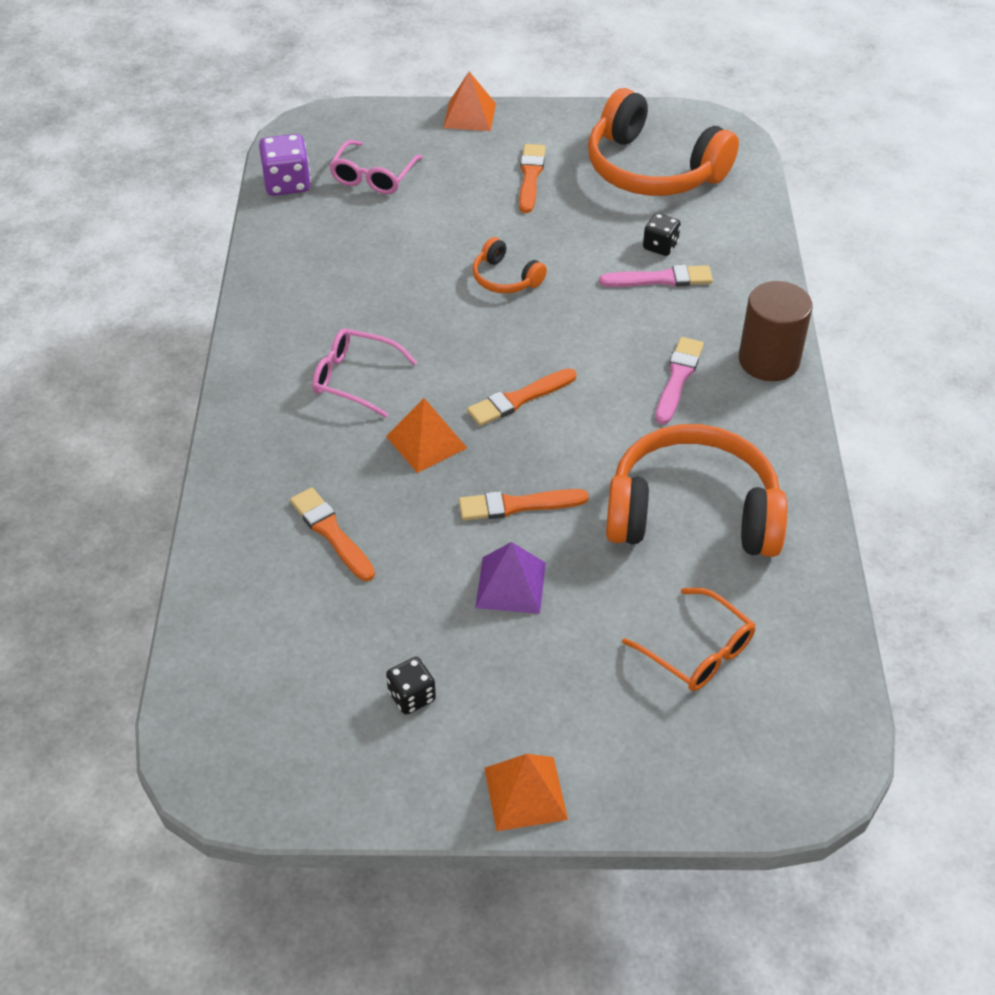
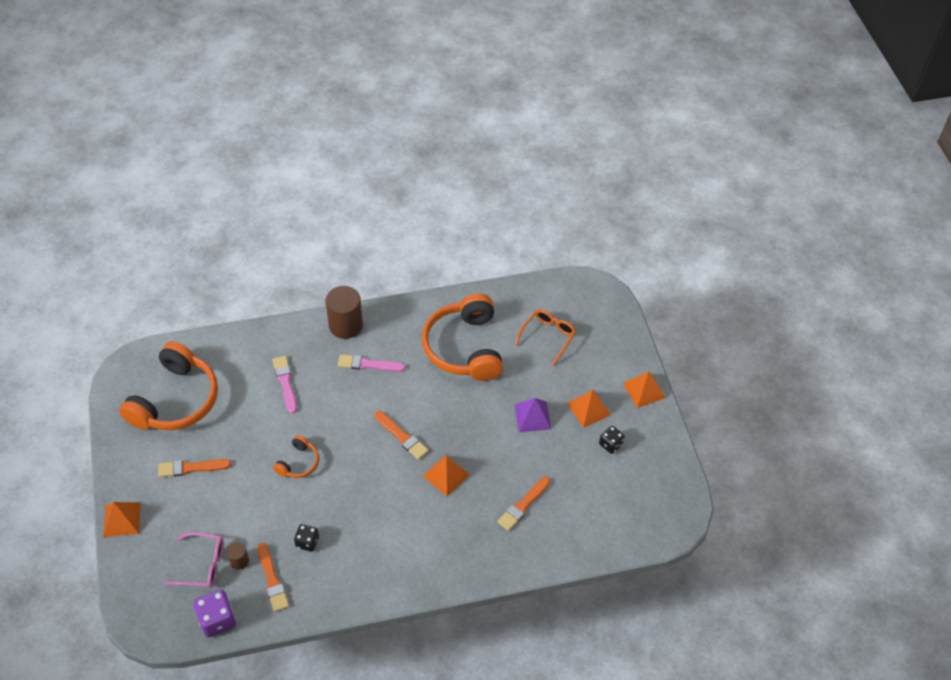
camera: 105 degrees left, 5 degrees up
(355, 379) = (404, 524): pink glasses -> none
(365, 208) = (239, 561): none -> brown cylinder
(504, 680) = (589, 409): none -> orange pyramid
(517, 505) = (480, 423): orange brush -> orange brush (272, 580)
(660, 246) = (254, 386): black dice -> black dice (307, 542)

